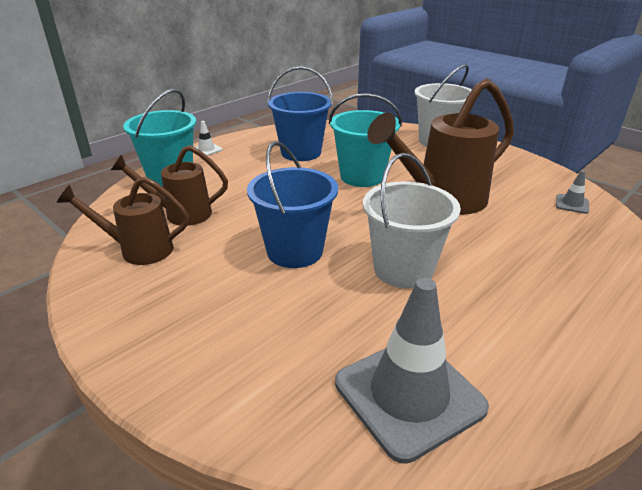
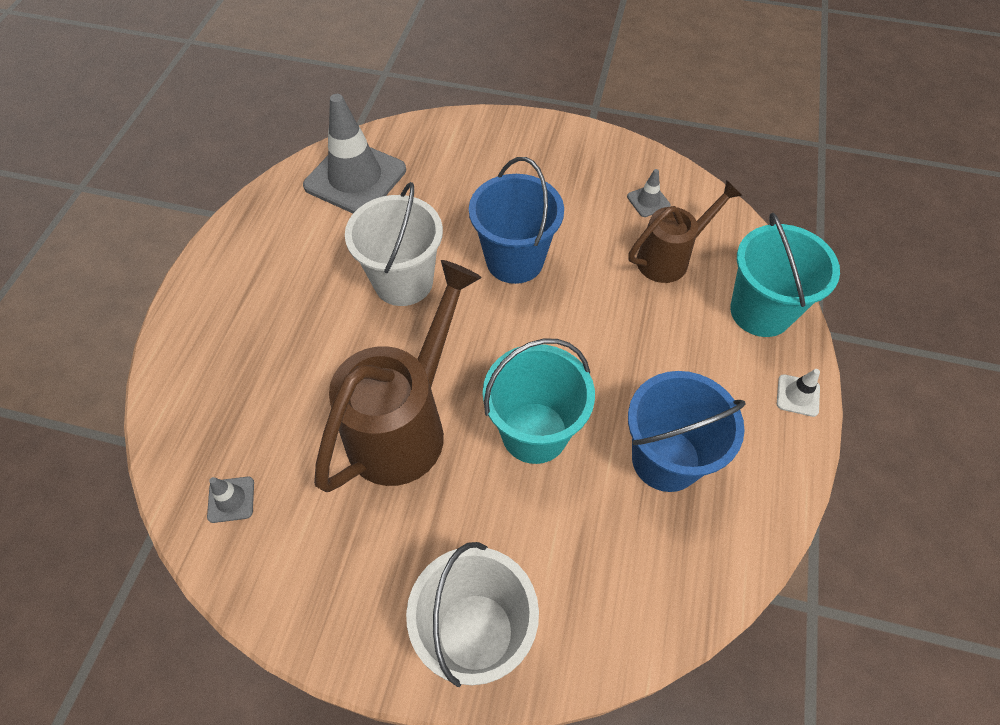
camera: 150 degrees right, 25 degrees up
(139, 250) = (648, 201): brown watering can -> grey traffic cone

